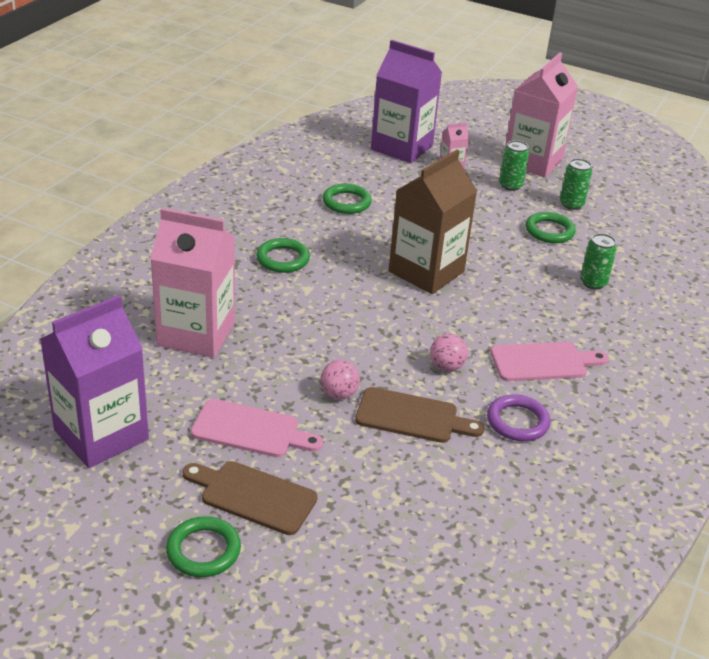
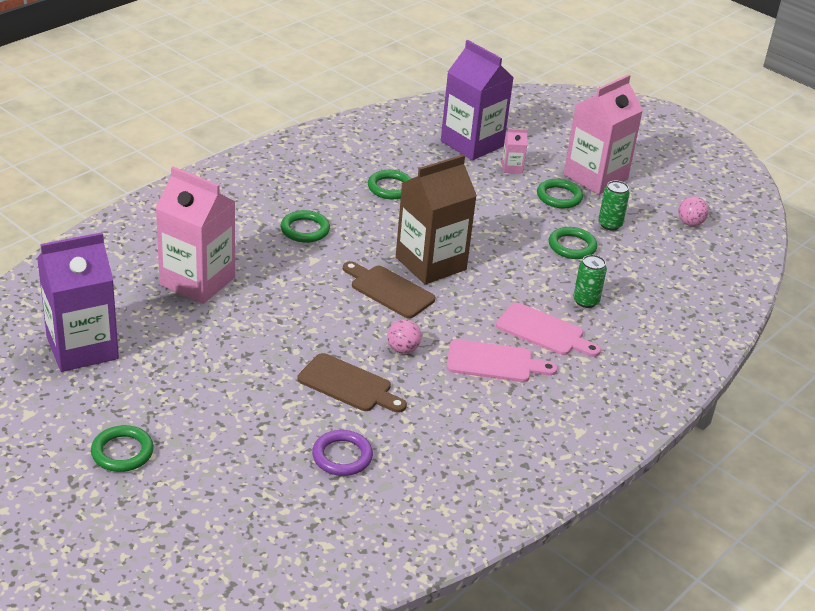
camera: 15 degrees right, 0 degrees up
(251, 430) = (205, 368): pink cutting board -> pink cutting board (544, 331)
(253, 496) = (181, 420): brown cutting board -> brown cutting board (389, 290)
(339, 394) = (295, 354): pink ball -> pink ball (690, 223)
(510, 185) = (559, 197): green can -> green ring
(517, 421) = (440, 407): purple ring -> purple ring (342, 456)

